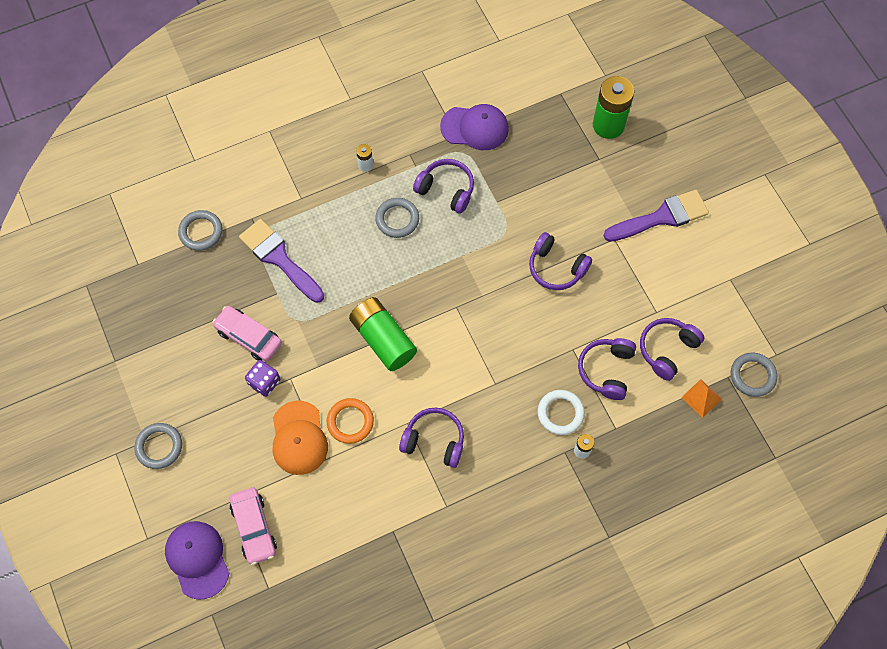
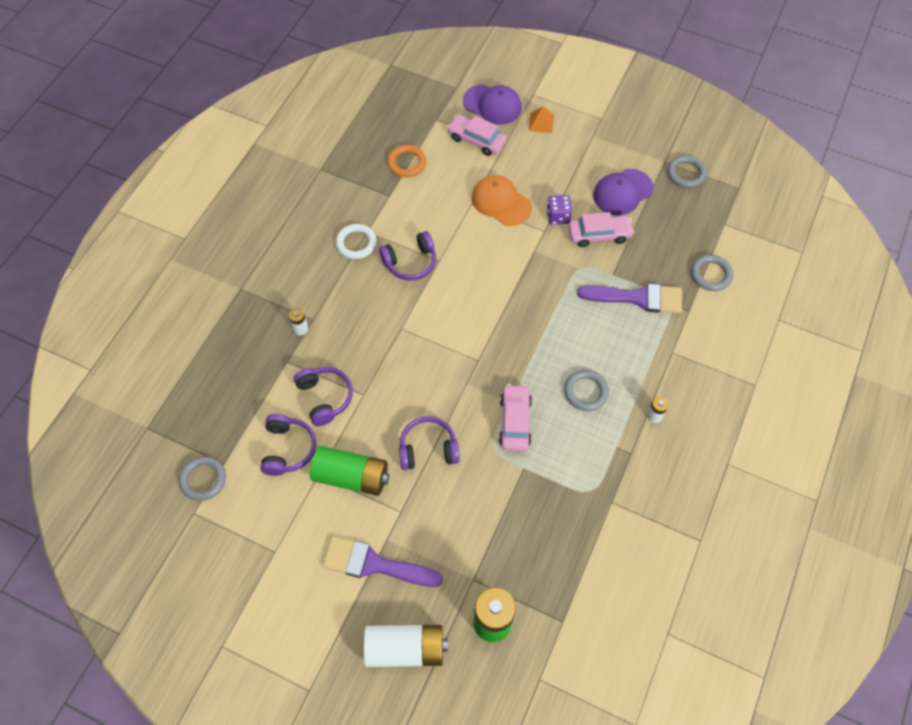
camera: 140 degrees right, 5 degrees down
(159, 447) = (580, 139): grey ring -> grey ring (686, 173)
(350, 422) = (477, 234): orange ring -> orange ring (407, 163)
(383, 339) = (508, 299): green battery -> green battery (351, 476)
(446, 190) = (572, 446): purple headphones -> none
(472, 238) = (515, 421): none -> pink car
(475, 128) = (603, 521): purple cap -> purple cap (622, 192)
(560, 413) = (336, 342): white ring -> white ring (356, 243)
(661, 217) = (375, 564): purple brush -> purple brush turned 75 degrees clockwise
(680, 152) = (405, 649): none -> white battery
(701, 398) = (235, 431): orange pyramid -> orange pyramid (541, 122)

